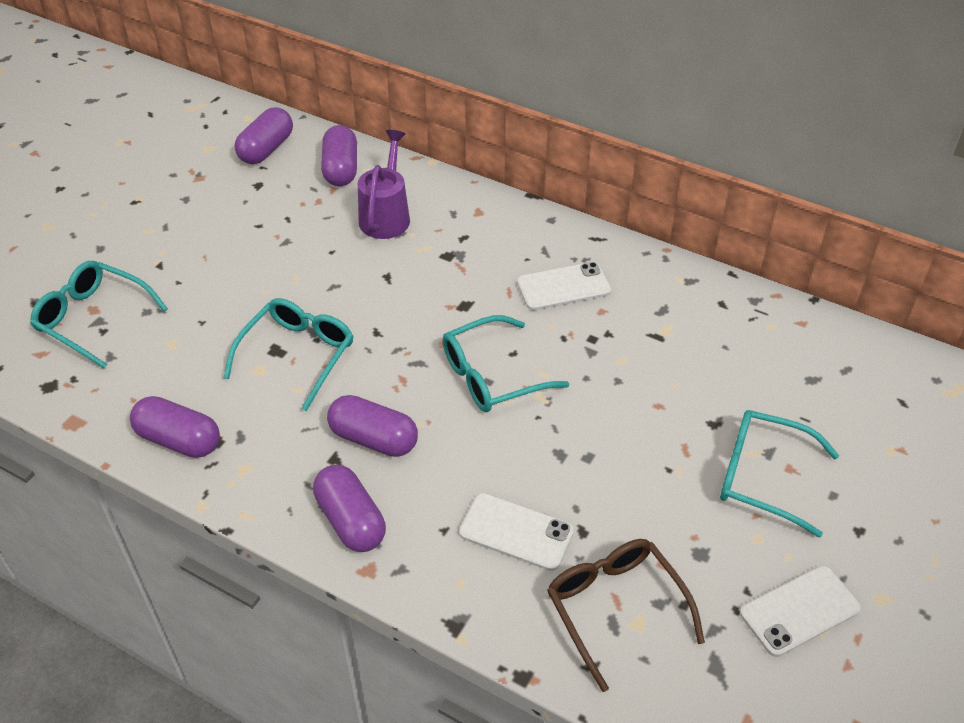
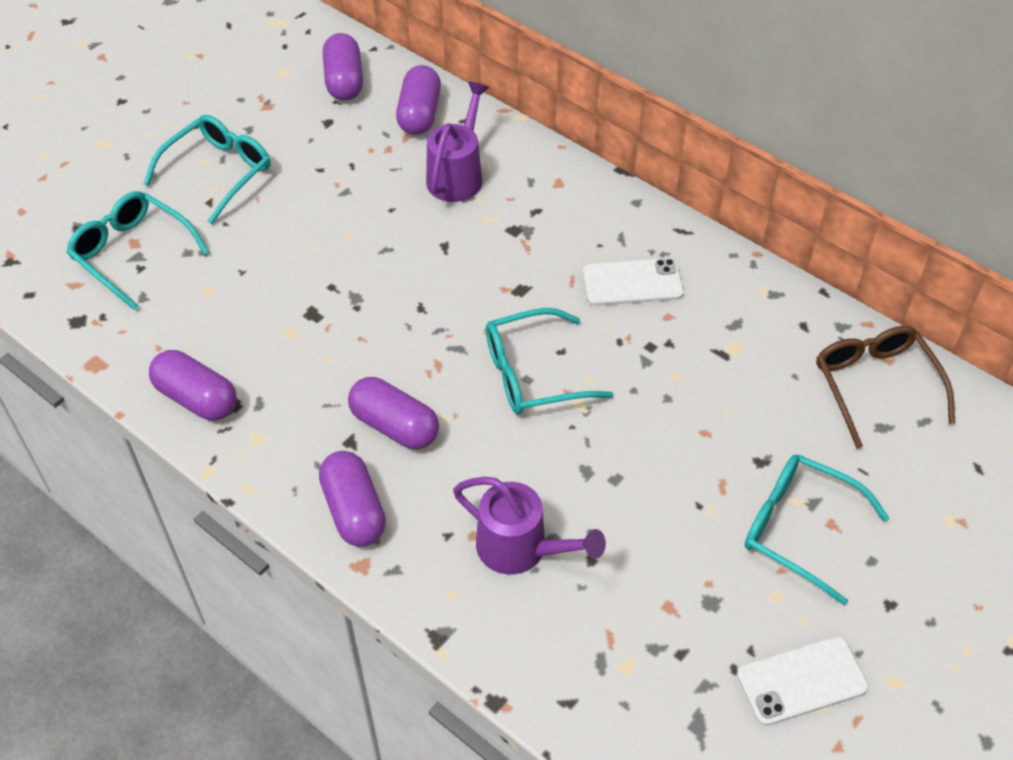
camera: 10 degrees right, 5 degrees up
(266, 149) = (344, 81): purple capsule -> purple capsule turned 45 degrees counterclockwise
(297, 355) = (333, 322): turquoise glasses -> turquoise glasses (218, 172)
(516, 532) = (521, 549): white phone -> purple watering can
(615, 608) = (607, 647): brown glasses -> brown glasses (875, 385)

